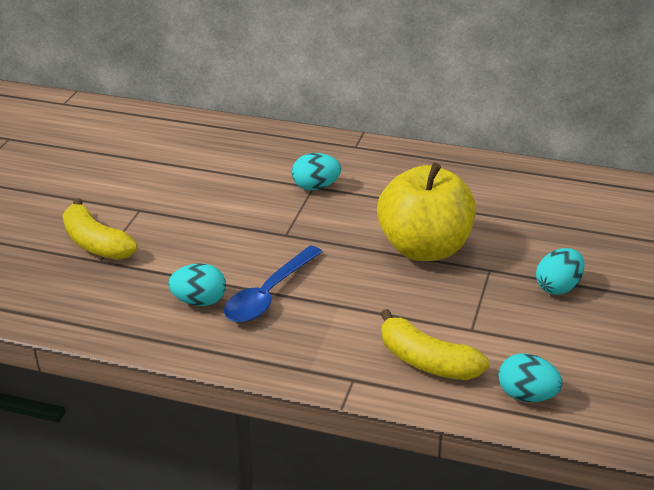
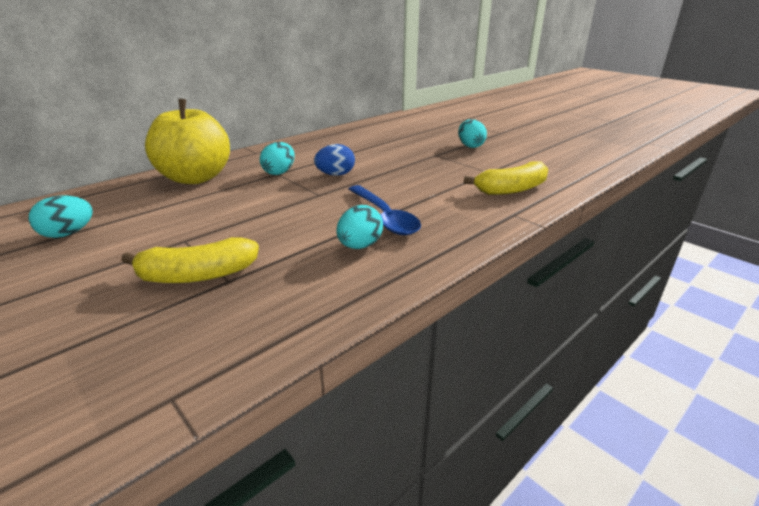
camera: 60 degrees left, 5 degrees down
(345, 223) = (335, 175): none -> blue egg
(424, 248) = (395, 163): yellow apple -> yellow apple (195, 178)
(527, 396) = (562, 175): turquoise egg -> turquoise egg (68, 234)

